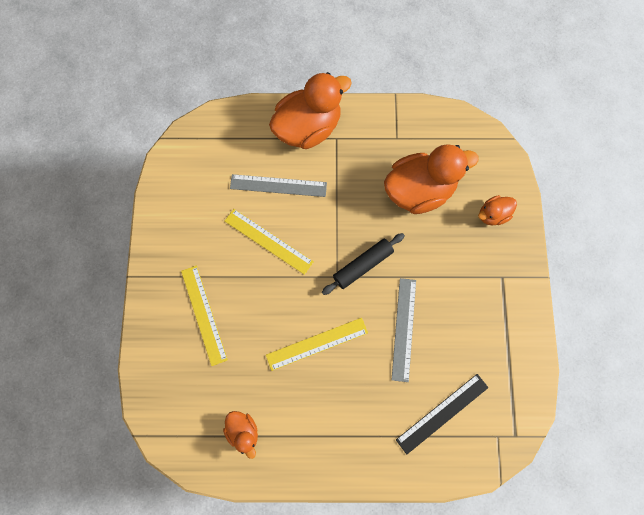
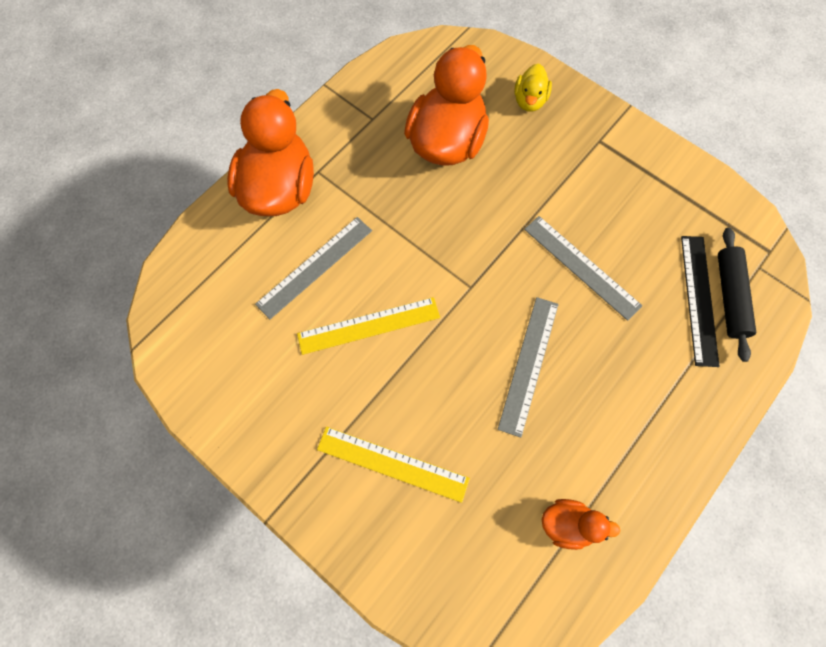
camera: 50 degrees left, 5 degrees down
(317, 344) = (529, 364): yellow ruler -> grey ruler
(362, 265) = (480, 253): black rolling pin -> black rolling pin (729, 296)
(492, 215) = (529, 101): orange duck -> yellow duck

